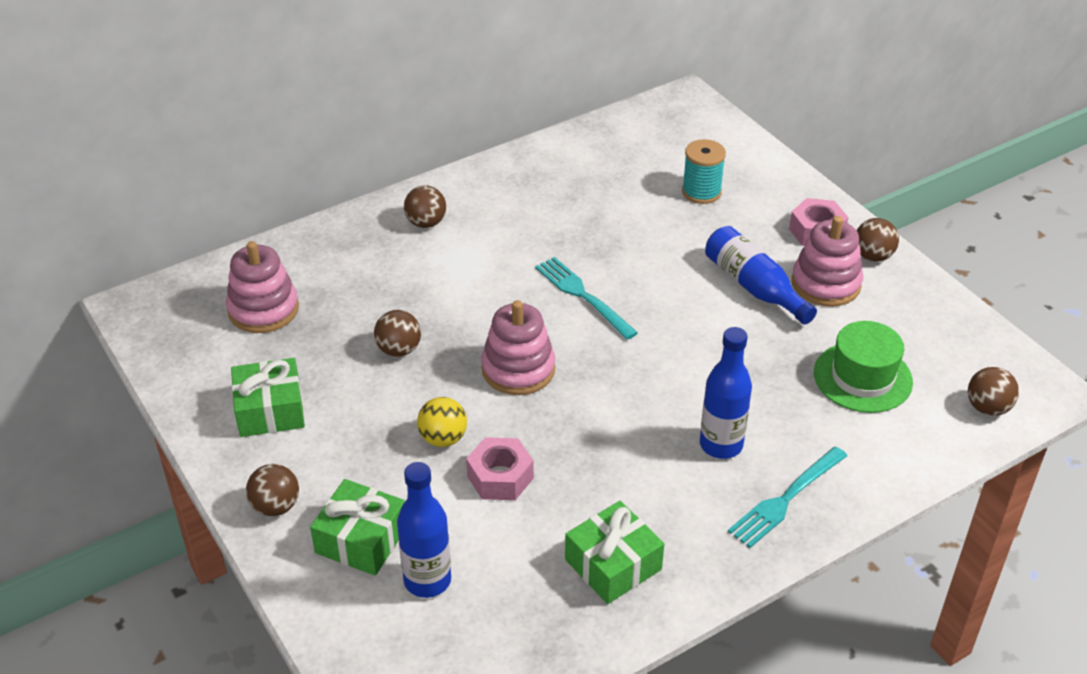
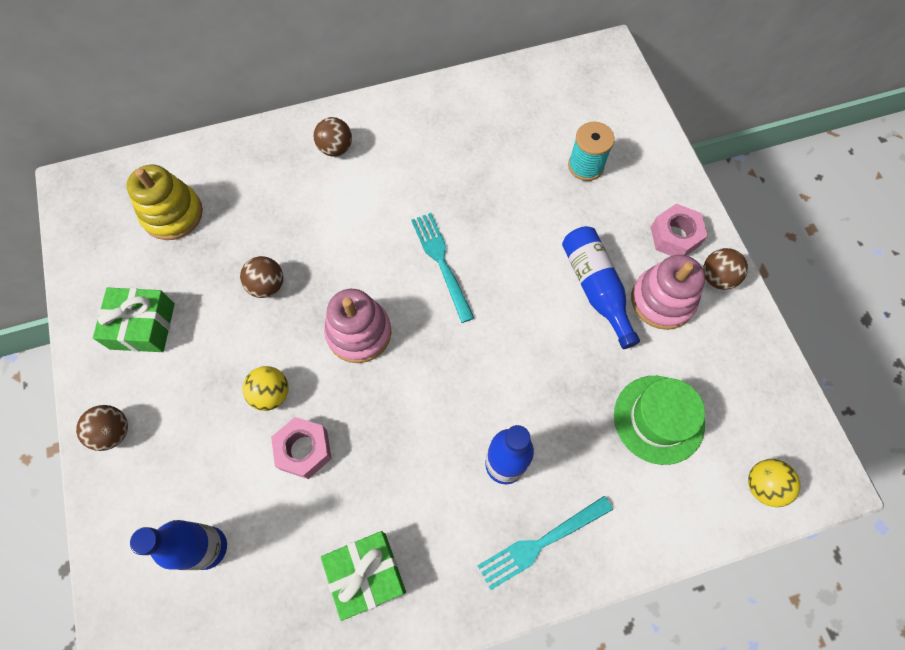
camera: 15 degrees right, 25 degrees up
(263, 309) = (172, 214): pink stacking toy -> yellow stacking toy
(361, 539) = (169, 487): green gift -> none
(987, 408) = (763, 485): brown ball -> yellow ball

